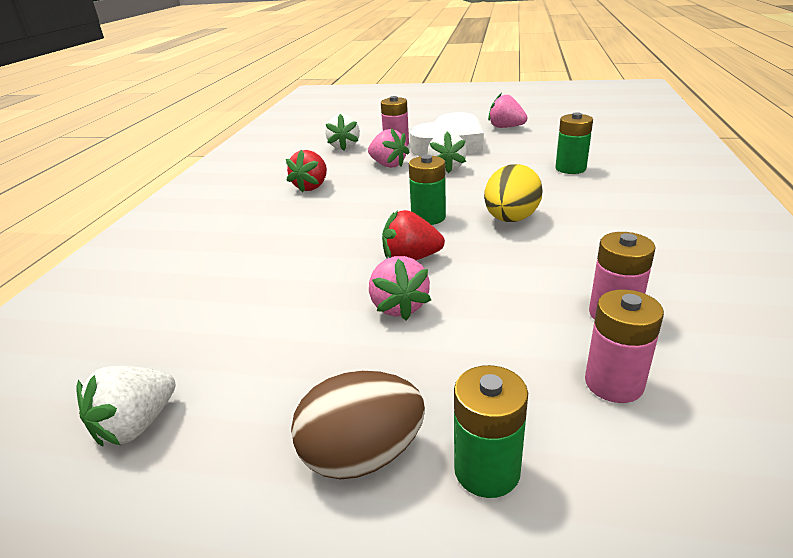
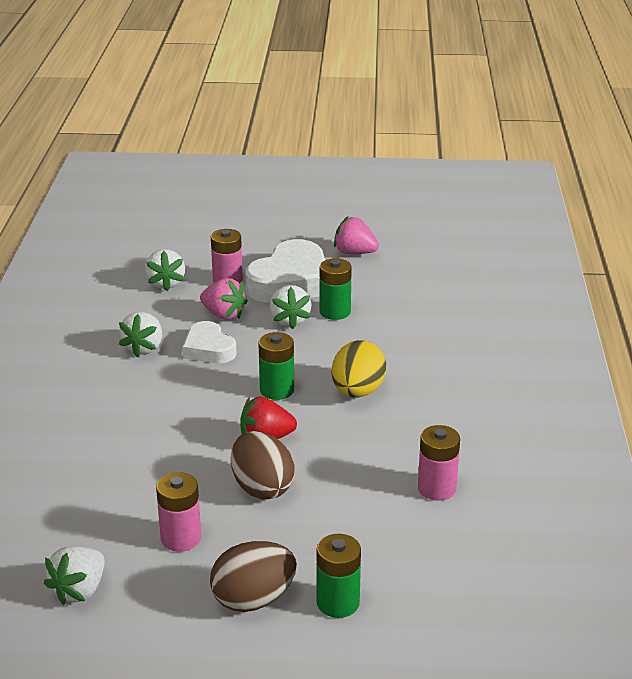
camera: 10 degrees left, 0 degrees up
(311, 187) = (144, 348): red strawberry -> white strawberry
(369, 187) = (209, 349): none -> white heart
(399, 306) = (262, 488): pink strawberry -> brown egg
(570, 168) = (421, 322): green battery -> green battery (335, 312)
(614, 383) = (427, 543): pink battery -> pink battery (181, 538)

